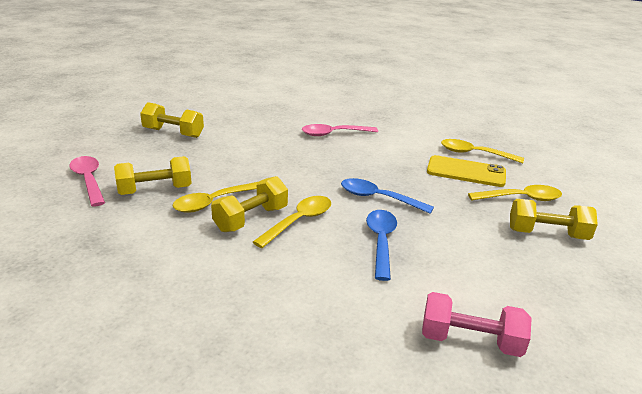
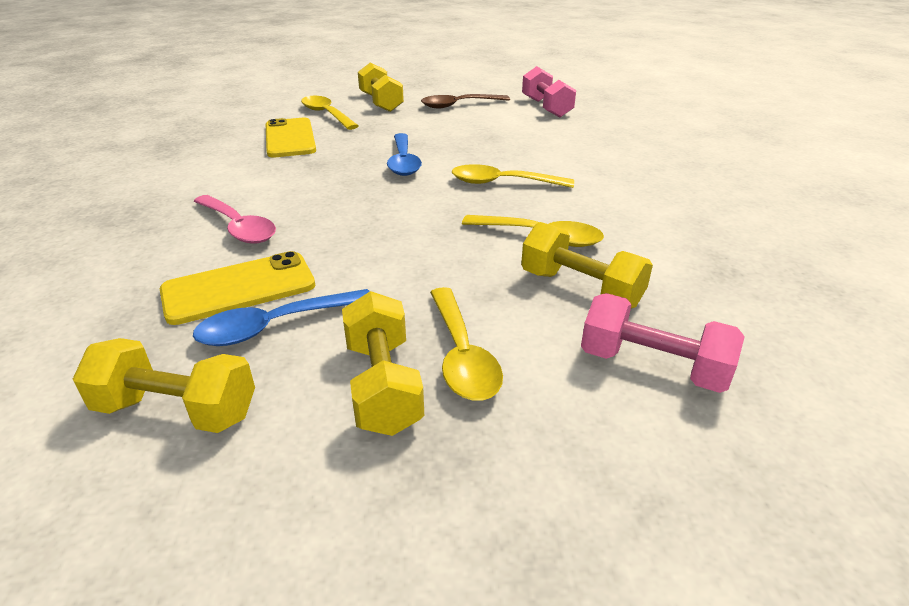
camera: 120 degrees left, 5 degrees up
(88, 180) = (652, 366): pink spoon -> pink dumbbell
(251, 219) = (536, 205): yellow dumbbell -> yellow dumbbell (177, 410)
(274, 125) = (239, 288): none -> yellow phone
(381, 242) = (480, 146): blue spoon -> blue spoon (275, 326)
(474, 154) = (233, 141): yellow spoon -> yellow spoon (462, 355)
(515, 277) = (459, 105): none -> brown spoon

